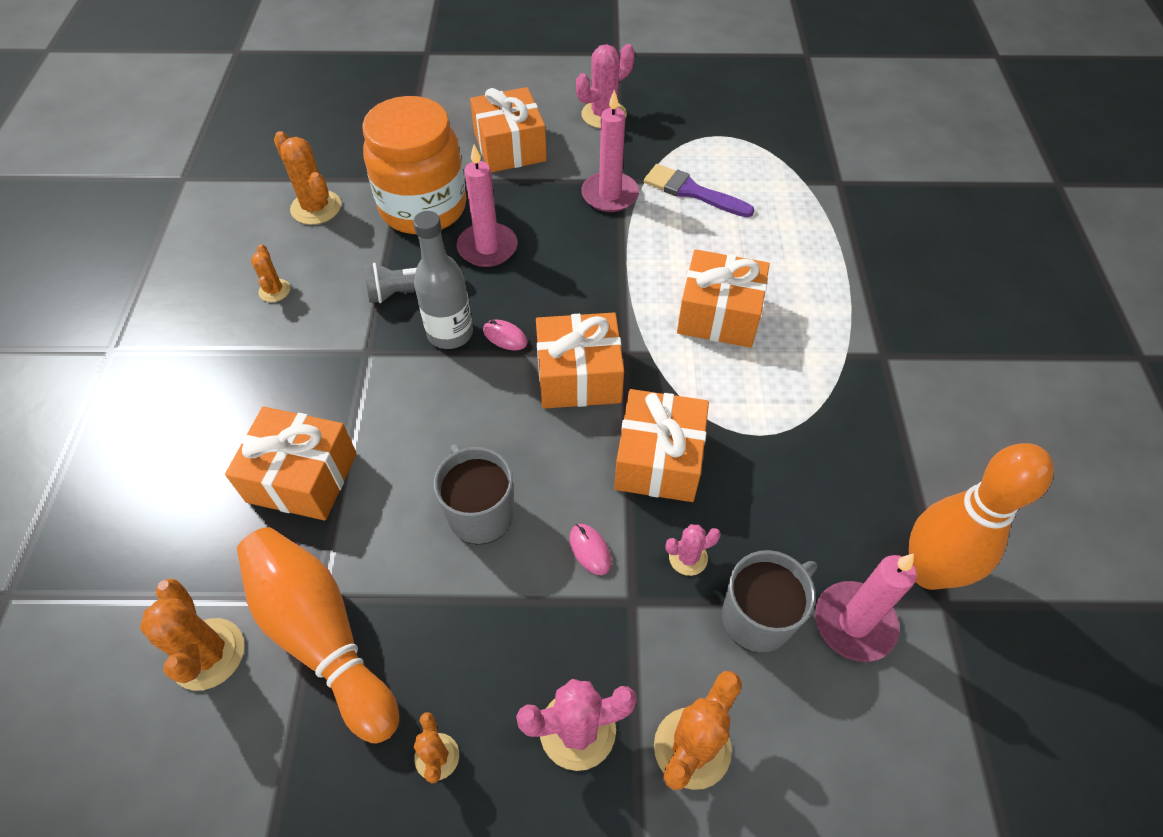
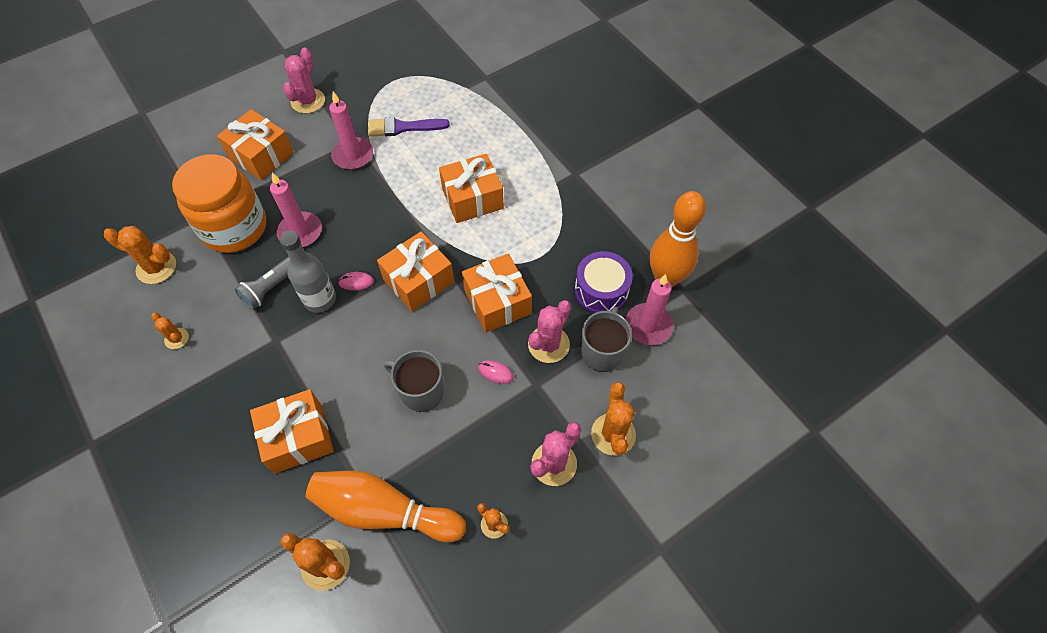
camera: 35 degrees left, 5 degrees up
(688, 558) = (548, 344): pink cactus -> pink cactus, size x1.74
(815, 530) = (601, 290): none -> purple drum

